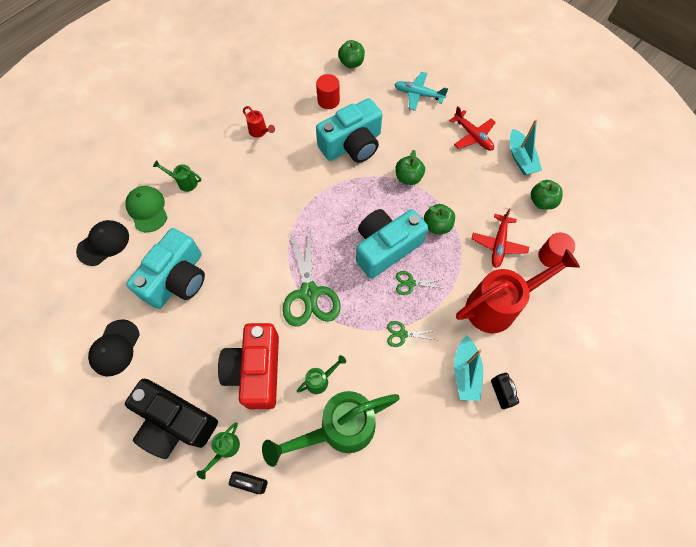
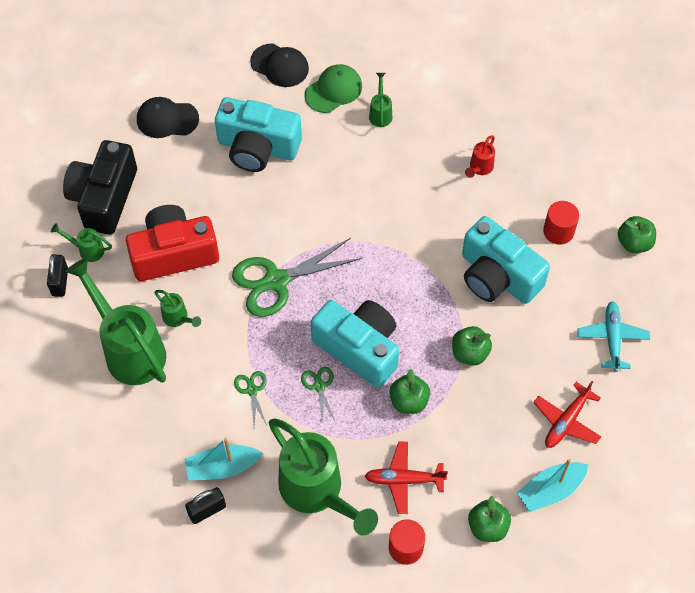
camera: 75 degrees right, 5 degrees down
(498, 305) = (317, 492): red watering can -> green watering can

